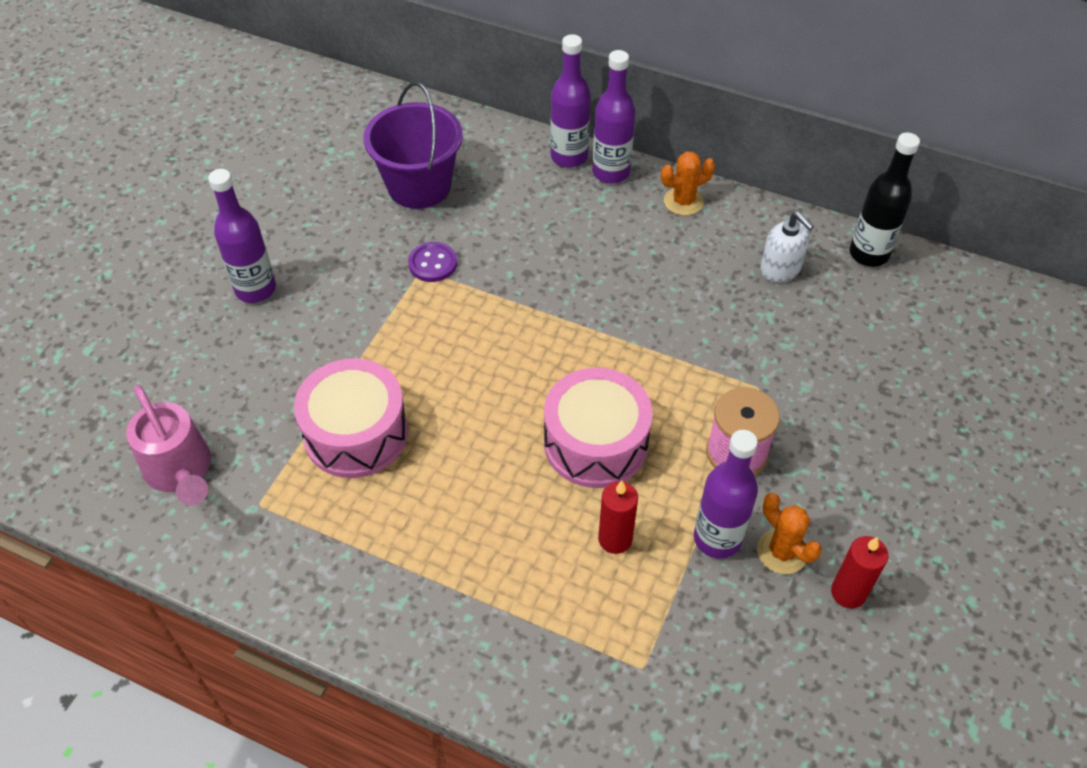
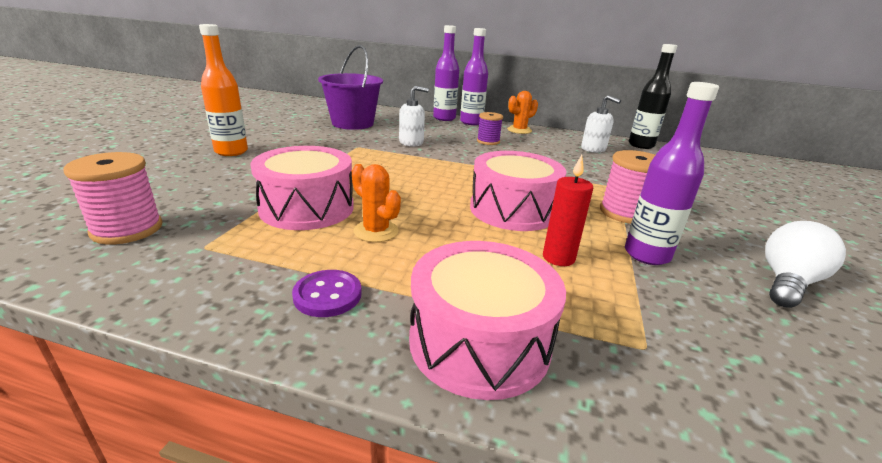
camera: 10 degrees left, 25 degrees down
(180, 471) = (127, 229): pink watering can -> pink spool
(255, 289) = (231, 152): purple bottle -> orange bottle
(433, 263) = (365, 145): purple button -> purple button (327, 295)
(500, 650) = (479, 342): none -> pink drum
(501, 253) = (411, 142): none -> white soap dispenser
(619, 246) = (488, 141): none -> purple spool
(782, 552) = (707, 260): orange cactus -> orange cactus (376, 231)
(848, 593) = (787, 282): red candle -> white light bulb

